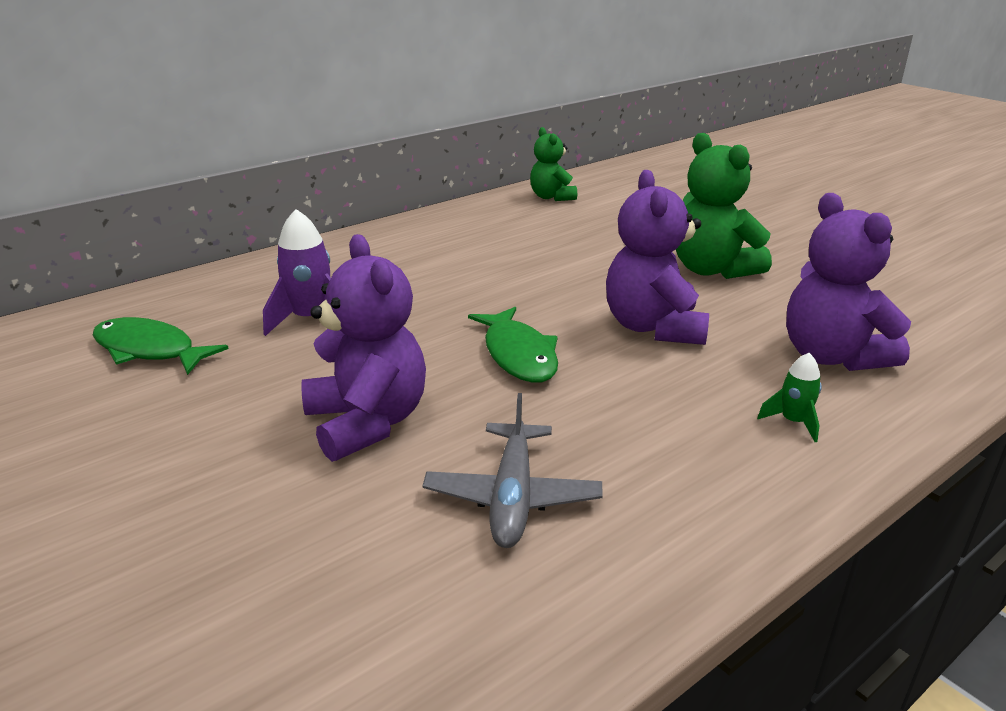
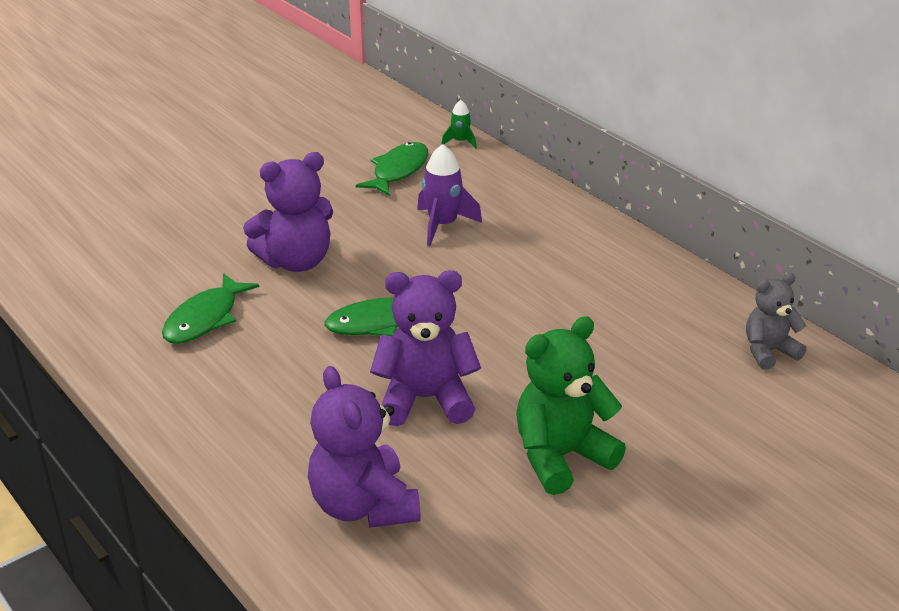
camera: 90 degrees right, 5 degrees up
(513, 497) = (205, 319): grey plane -> green fish
(551, 197) = (768, 351): green teddy bear -> grey teddy bear
(793, 422) = (262, 456): green rocket -> green rocket (460, 142)
(831, 356) = (363, 506): purple teddy bear -> purple teddy bear turned 90 degrees counterclockwise

